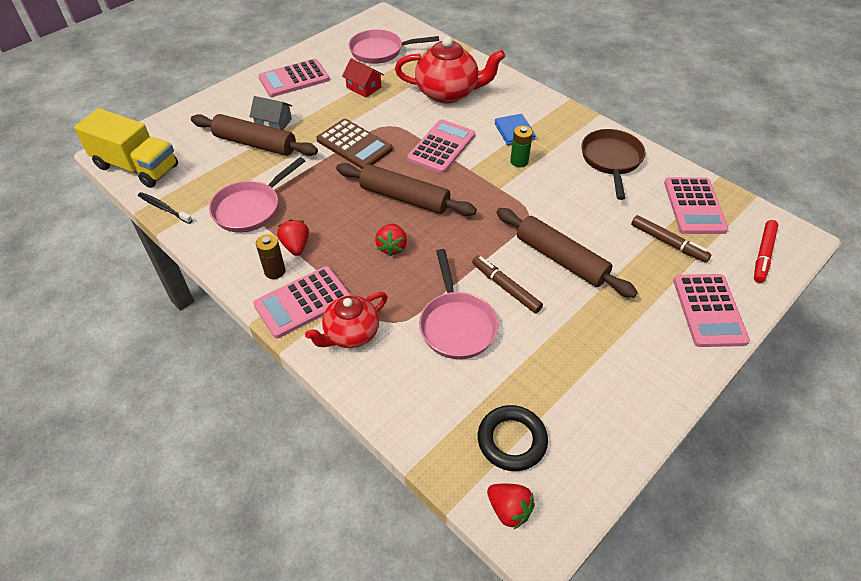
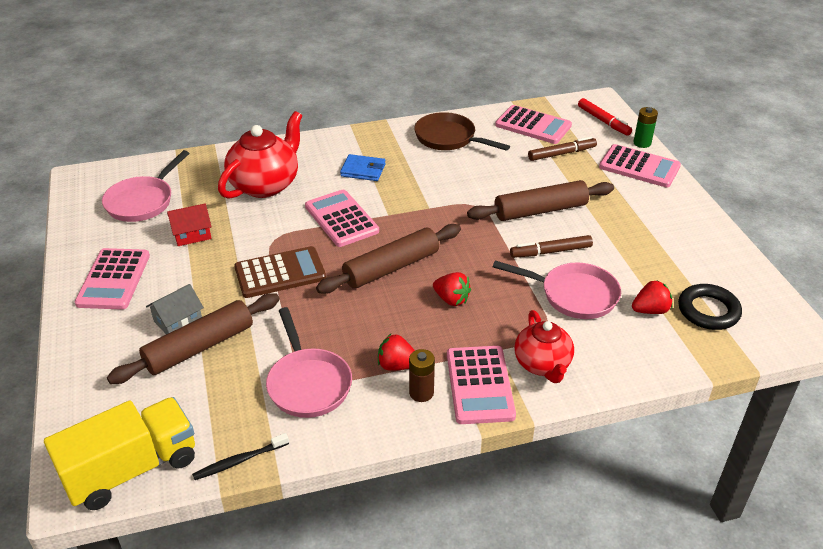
camera: 60 degrees left, 10 degrees down
(509, 510) = (770, 337): red strawberry -> red strawberry (650, 310)
(519, 161) = (405, 183): green battery -> green battery (642, 143)

